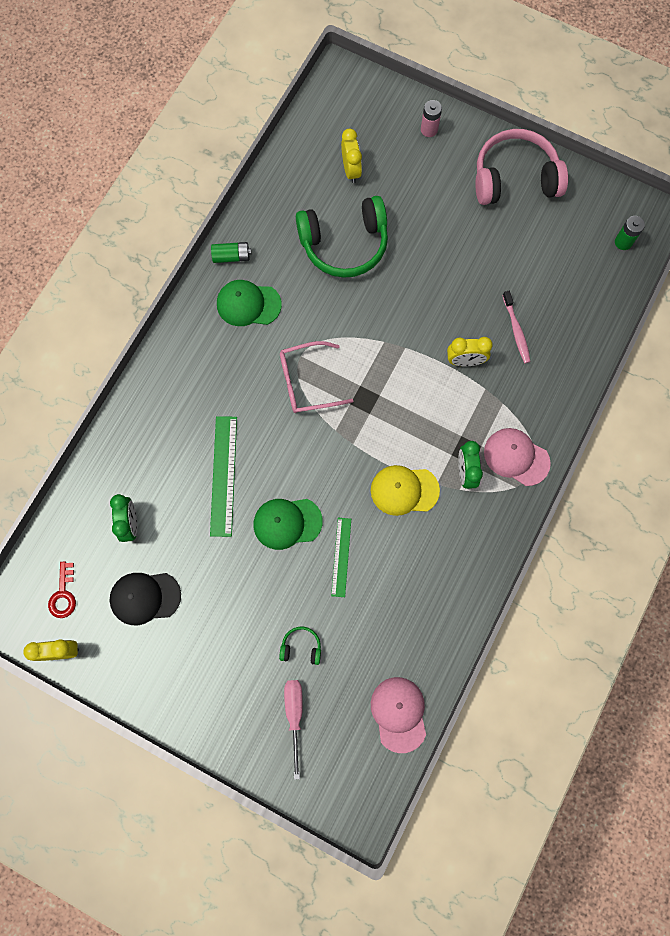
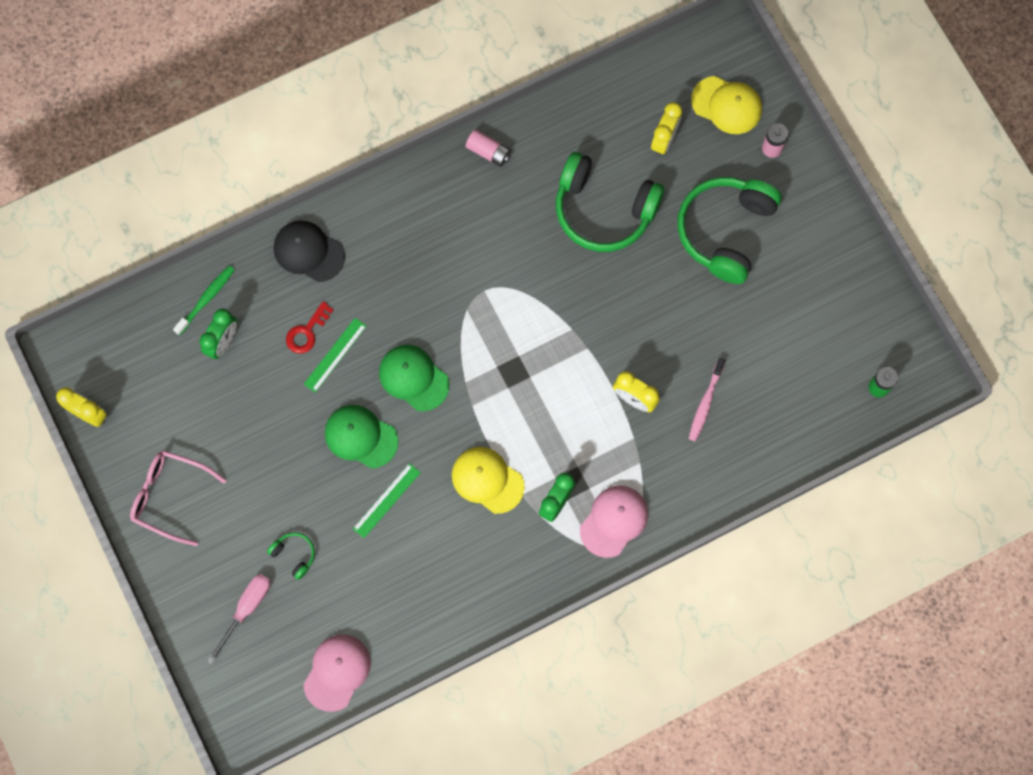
camera: 35 degrees right, 0 degrees up
(63, 594) = (124, 366): red key -> red key (307, 332)
(94, 500) = (206, 299): none -> green toothbrush
(145, 597) = (190, 417): black cap -> black cap (309, 252)
(224, 475) = (335, 355): green ruler -> green ruler, size x0.63
(231, 256) = (488, 152): green battery -> pink battery
(248, 304) = (471, 209): green cap -> green cap (413, 378)
(307, 382) = (472, 319): pink glasses -> pink glasses (170, 496)
(376, 120) = (727, 105): none -> yellow cap
(440, 205) = (725, 231): none -> green headphones
(514, 178) = (819, 253): pink headphones -> none
(516, 457) = (614, 521): pink cap -> pink cap turned 60 degrees clockwise

